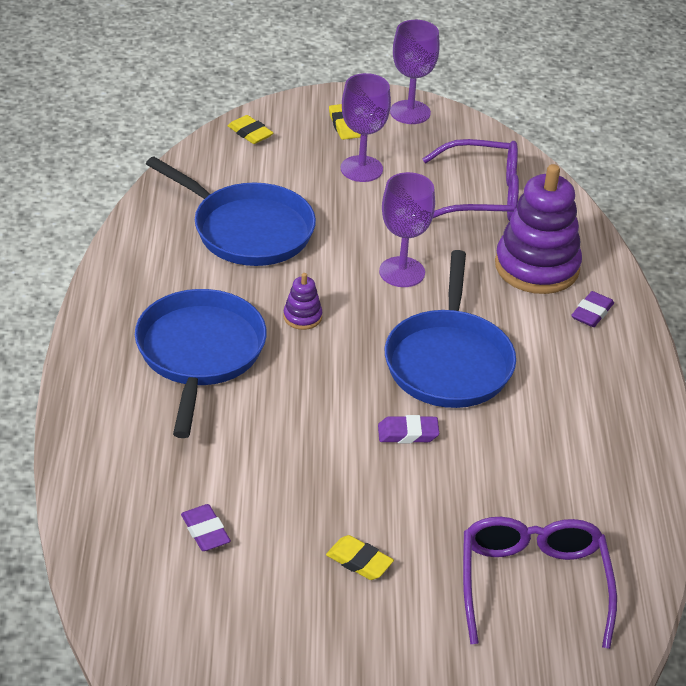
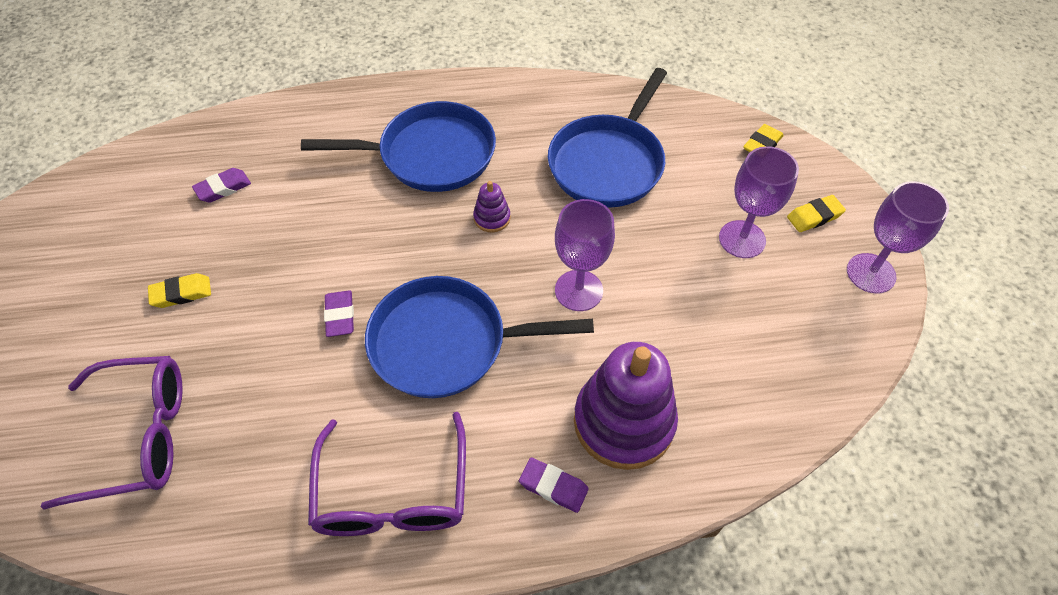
camera: 85 degrees right, 15 degrees up
(359, 561) = (181, 293): yellow eraser -> yellow eraser turned 45 degrees clockwise
(481, 196) = (738, 355): purple glasses -> purple glasses (393, 491)

